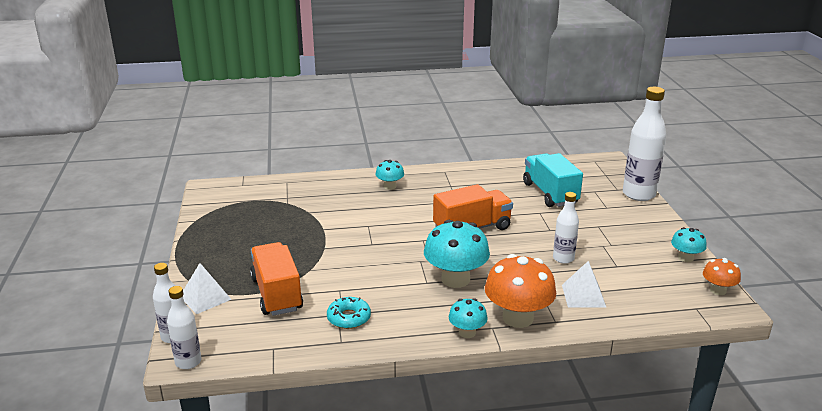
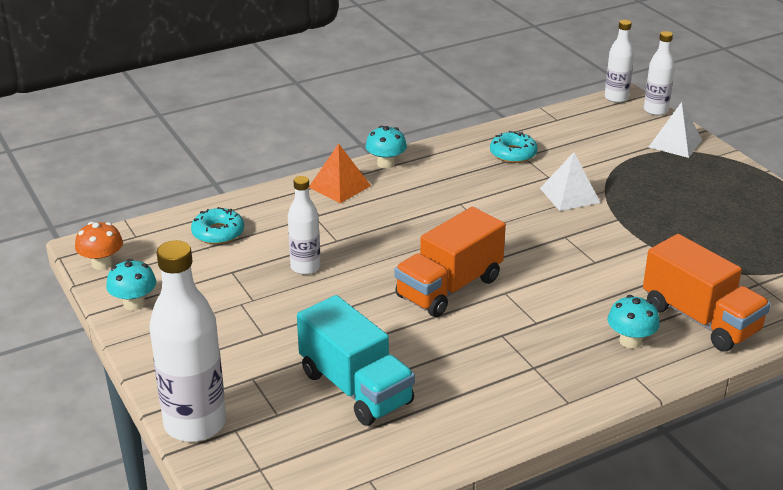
camera: 160 degrees right, 5 degrees up
(277, 294) = (609, 160): orange truck -> orange truck (700, 319)
(455, 279) = (429, 213): turquoise mushroom -> none
(517, 318) = (339, 186): orange mushroom -> orange pyramid
(583, 296) = (271, 224): white pyramid -> white pyramid (569, 195)
(627, 297) = (218, 233): none -> turquoise donut

